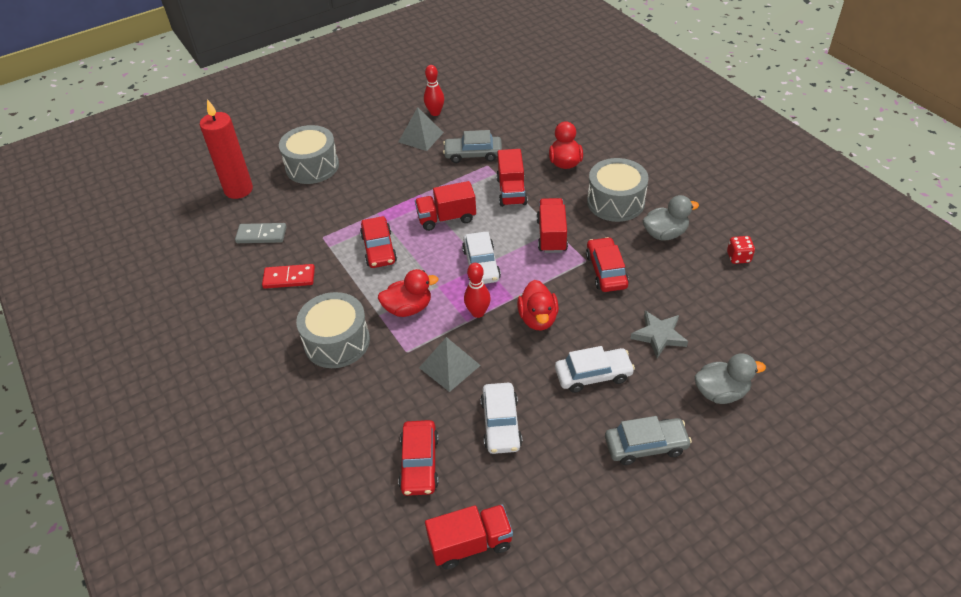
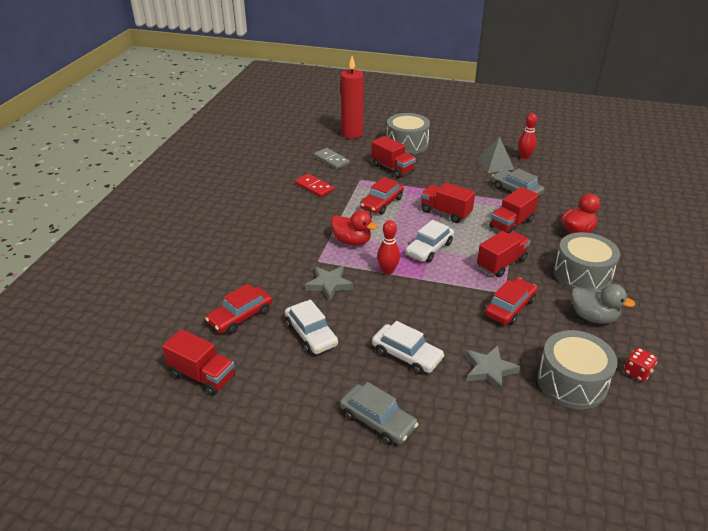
camera: 45 degrees right, 10 degrees down
(336, 203) = (392, 168): none -> red truck
(337, 342) = (291, 231): grey drum -> grey drum (571, 382)
(449, 366) = (329, 284): grey pyramid -> grey star
(501, 423) = (311, 334): white car -> white car turned 75 degrees counterclockwise
(538, 319) = (419, 300): red duck -> none
(721, 392) = (482, 438): grey duck -> none

